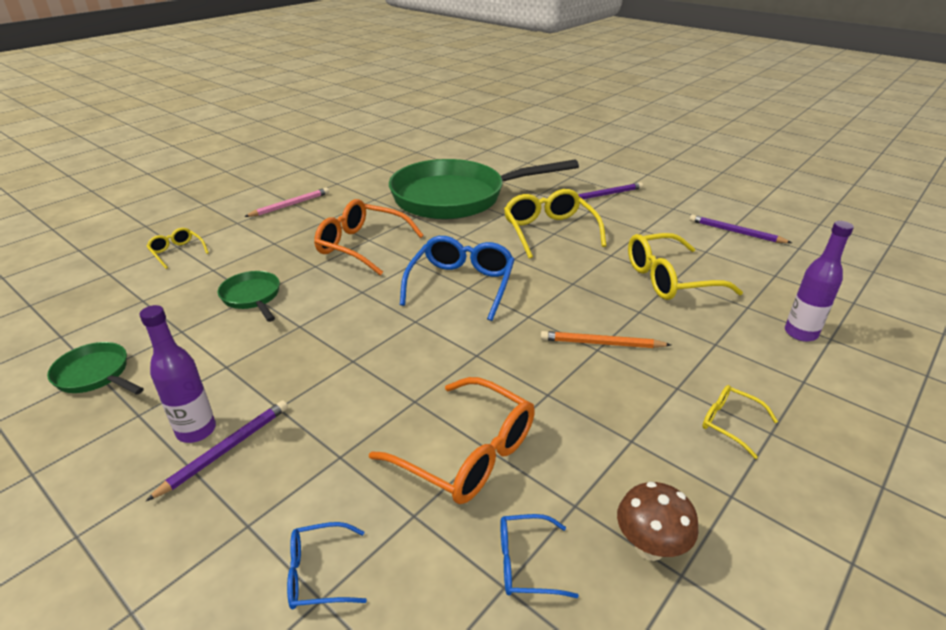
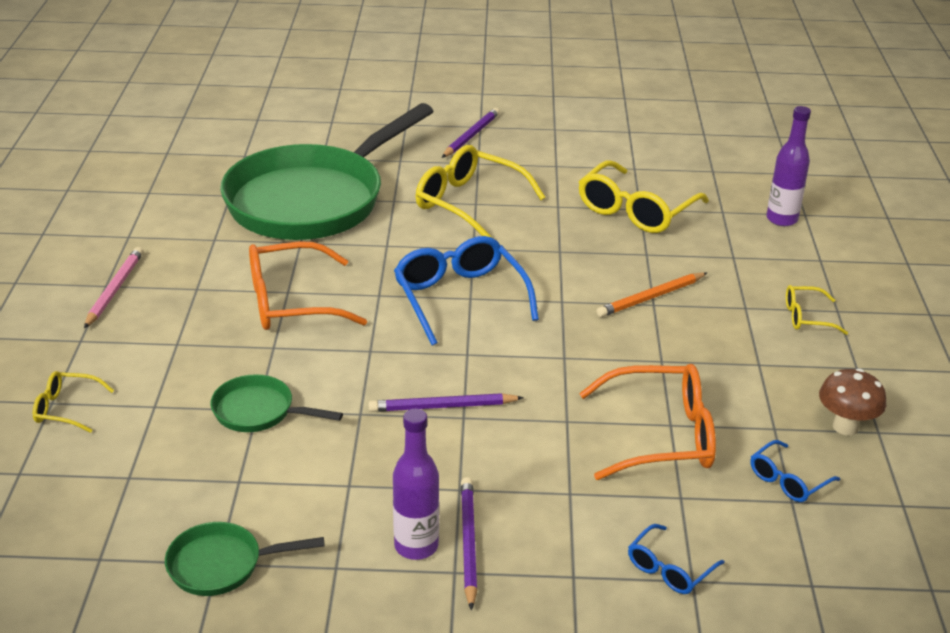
camera: 40 degrees left, 0 degrees up
(736, 232) = (638, 136): purple pencil -> purple pencil (443, 406)

